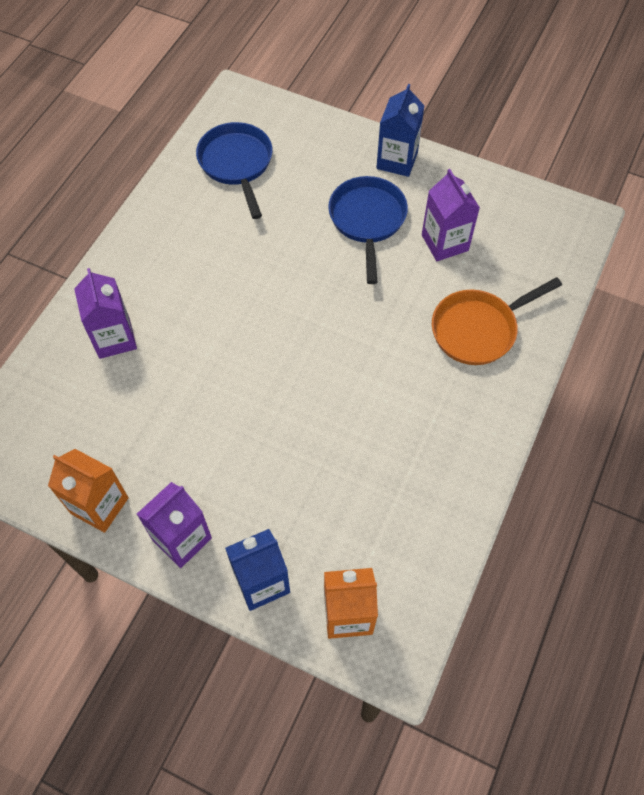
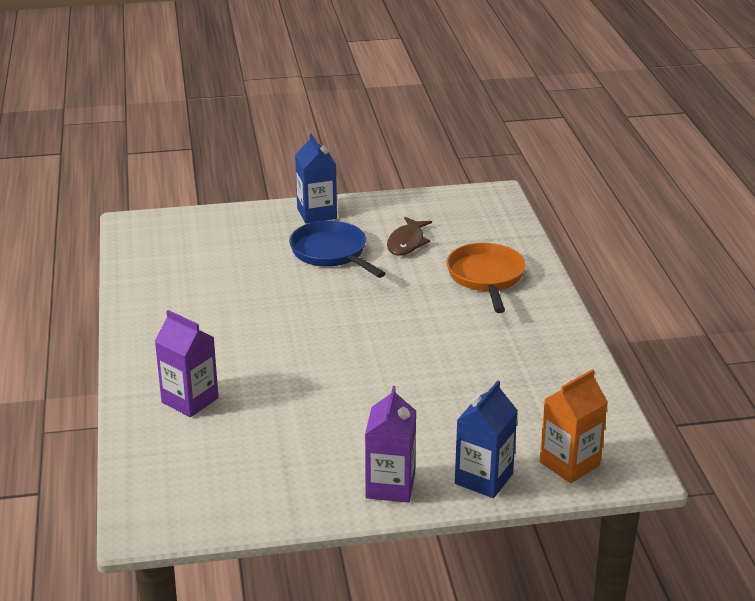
camera: 35 degrees left, 30 degrees down
(99, 505) = (295, 500): orange carton -> none
(237, 164) = (181, 261): blue pan -> none
(445, 243) = (407, 243): purple carton -> brown fish
(478, 329) = (486, 277): orange pan -> orange pan turned 150 degrees clockwise

